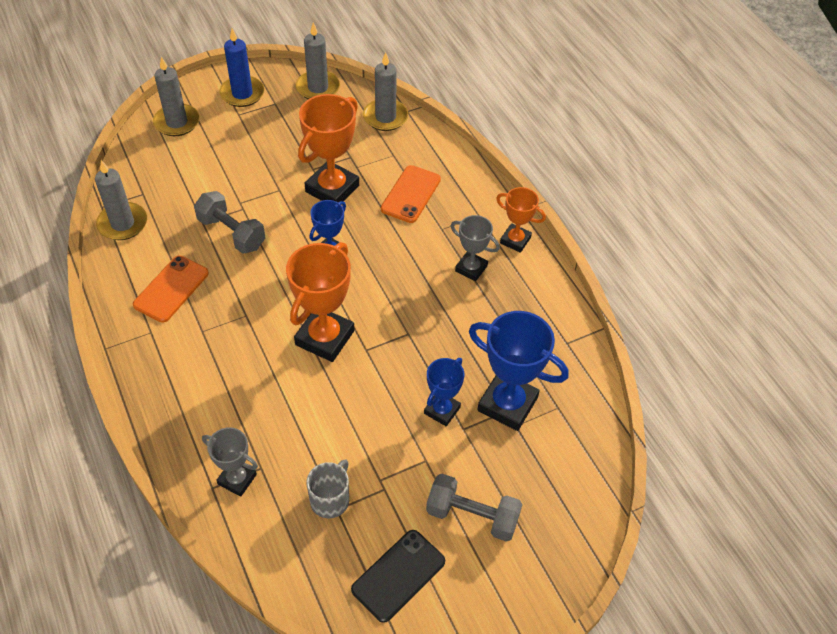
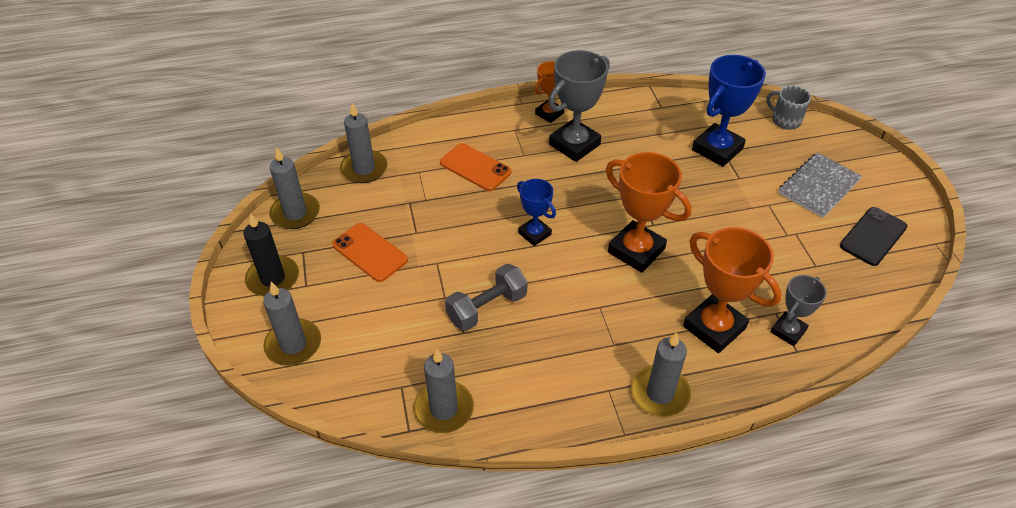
camera: 75 degrees left, 5 degrees down
(149, 371) = (660, 393): none -> grey candle
(171, 289) = (553, 367): orange phone -> orange phone (369, 252)
(242, 93) = (273, 278): blue candle -> black candle
(330, 499) = (807, 268): grey mug -> grey mug (785, 120)
(332, 189) = (449, 221): orange trophy -> orange trophy (714, 327)
(398, 575) = (873, 236): black phone -> black phone turned 75 degrees clockwise
(442, 410) = (721, 187): blue trophy -> none
(471, 268) = (574, 144): grey trophy -> grey trophy, size x1.71
(472, 516) = (818, 186): grey dumbbell -> grey notebook

